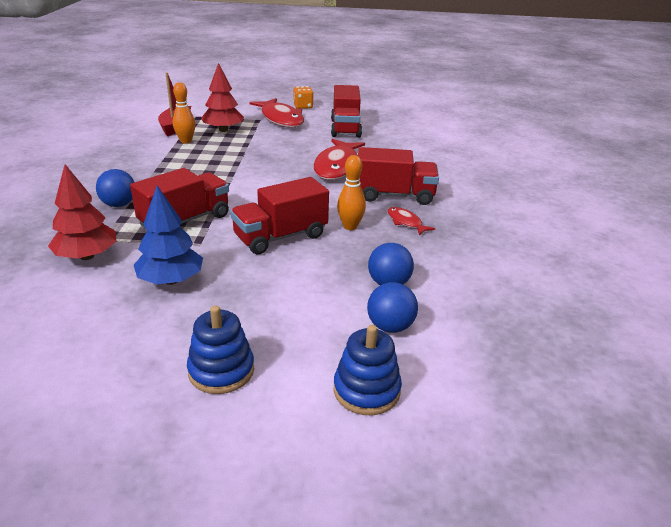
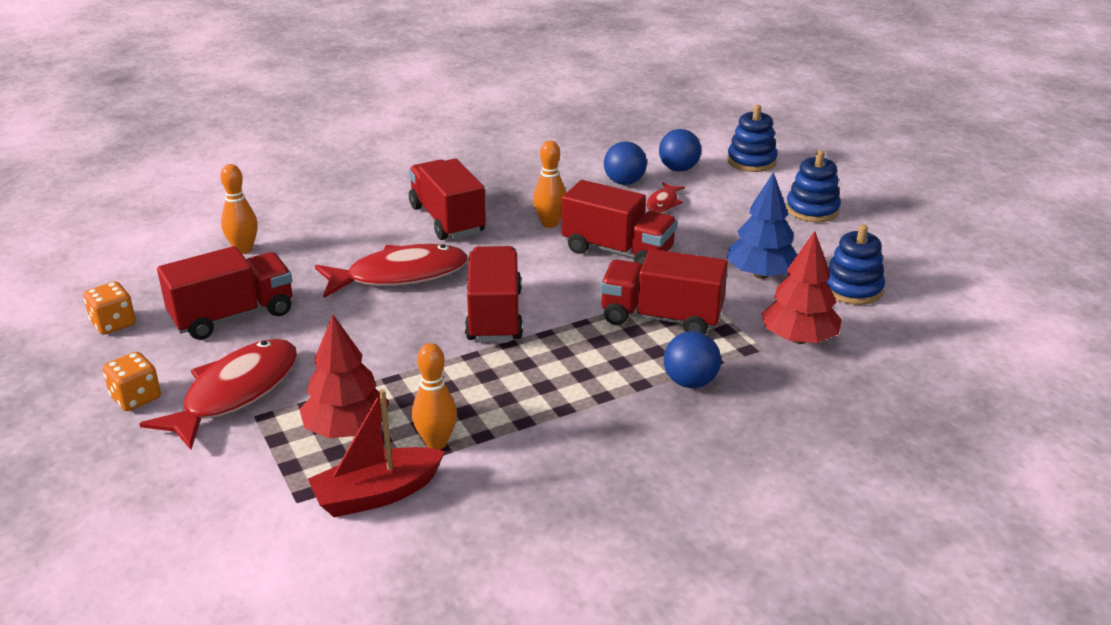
camera: 120 degrees left, 0 degrees up
(89, 313) = (852, 289): none -> blue stacking toy
(262, 177) = (494, 316): none -> red truck
(367, 110) = (113, 324): none -> orange dice
(405, 222) = (505, 199): red fish -> red fish (663, 203)
(413, 140) = (243, 249): none -> orange bowling pin

